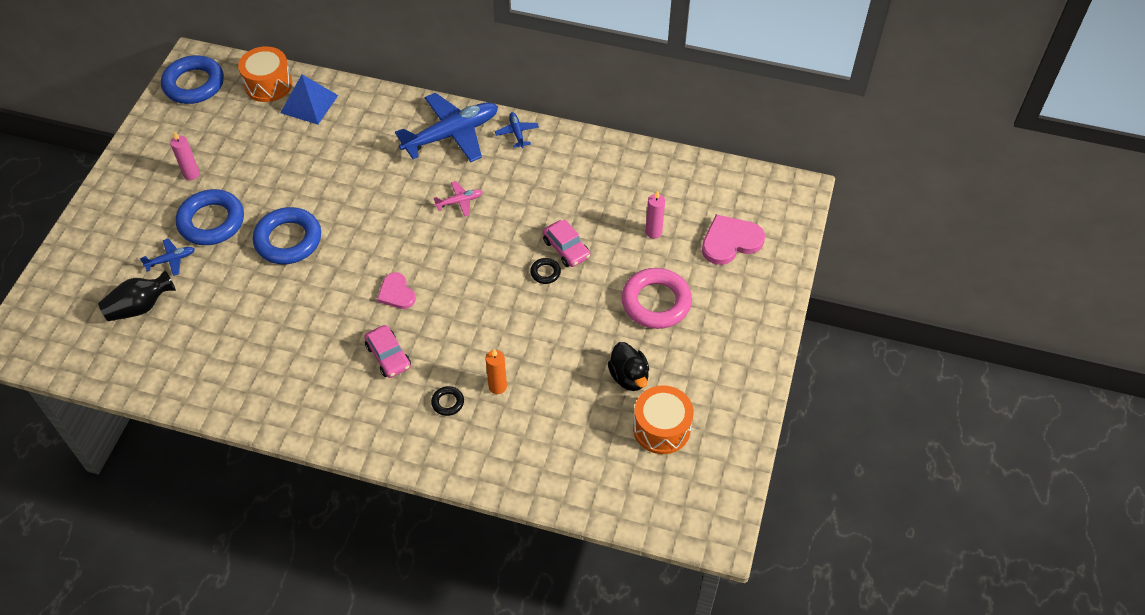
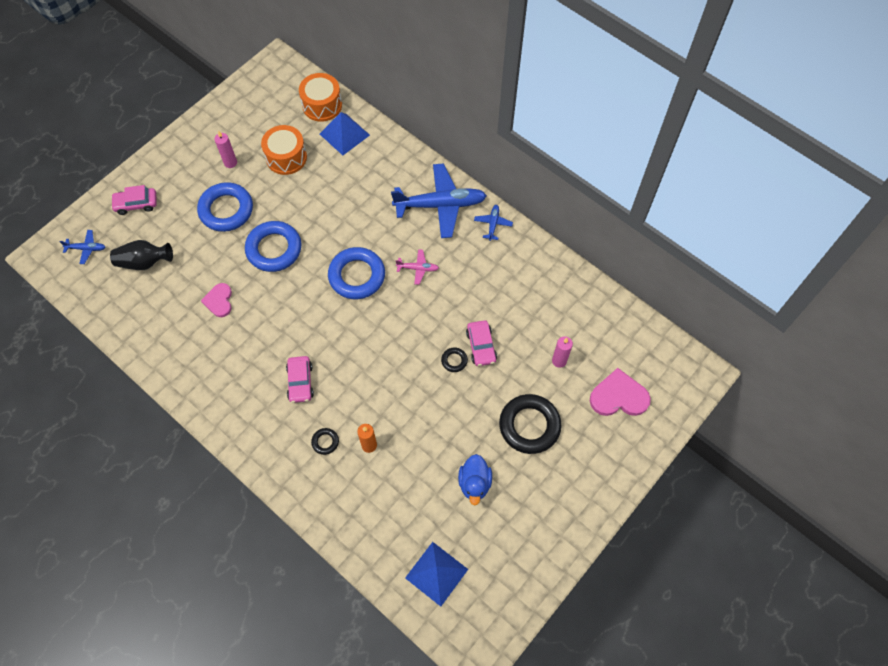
camera: 25 degrees right, 10 degrees up
(99, 253) = (136, 204): none -> pink car
(171, 260) = (183, 231): blue plane -> blue plane (86, 248)
(194, 84) = (267, 84): blue ring -> blue ring (357, 276)
(396, 293) = (332, 329): pink heart -> pink heart (219, 301)
(629, 377) = (474, 483): black duck -> blue duck
(635, 477) = (436, 573): none -> blue pyramid
(656, 302) = (529, 426): pink ring -> black ring
(661, 428) = (478, 540): orange drum -> orange drum (286, 157)

